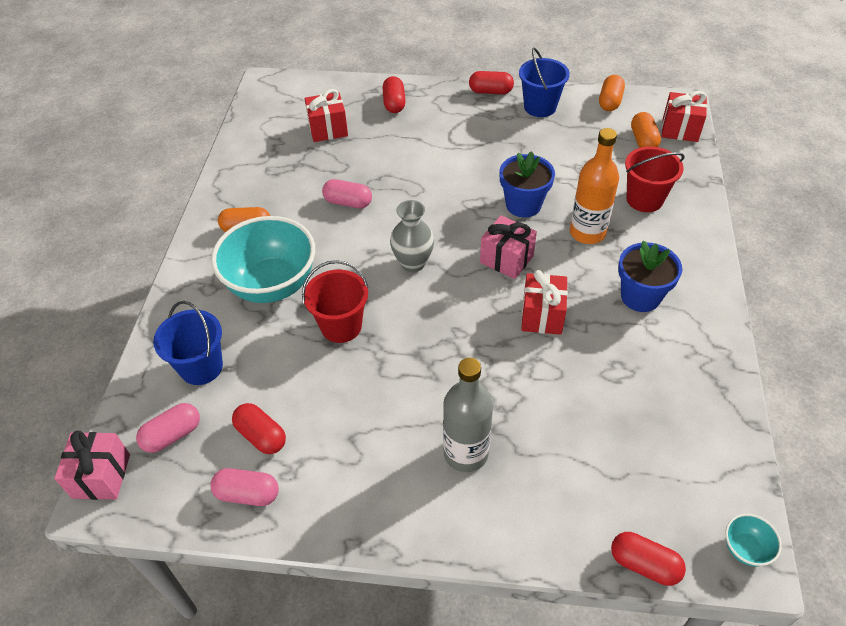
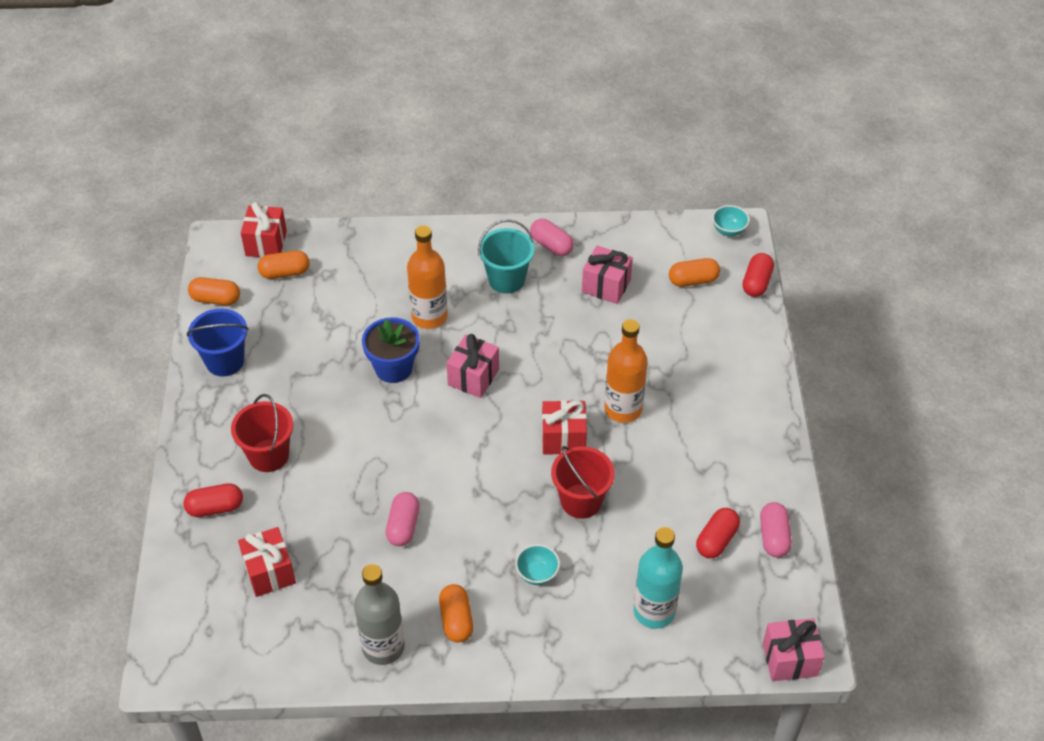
camera: 100 degrees left, 0 degrees up
(172, 435) = (734, 613): pink capsule -> pink capsule (551, 245)
(201, 367) = (654, 611): blue bucket -> turquoise bottle
(272, 285) = (537, 574): turquoise bowl -> turquoise bowl, size x0.41
(413, 263) = (489, 453): grey vase -> none
(449, 377) = (623, 409): none -> orange bottle
(466, 453) = (695, 390): grey bottle -> grey bottle (383, 647)
(490, 91) = (193, 410): red capsule -> none
(542, 316) = (540, 347): red gift -> red gift (563, 438)
(633, 387) = (606, 286): none -> pink gift
(640, 296) = (506, 279): blue flower pot -> turquoise bucket
(644, 199) = (377, 274): red bucket -> red bucket (269, 455)
(646, 484) = (693, 280): none -> orange capsule

